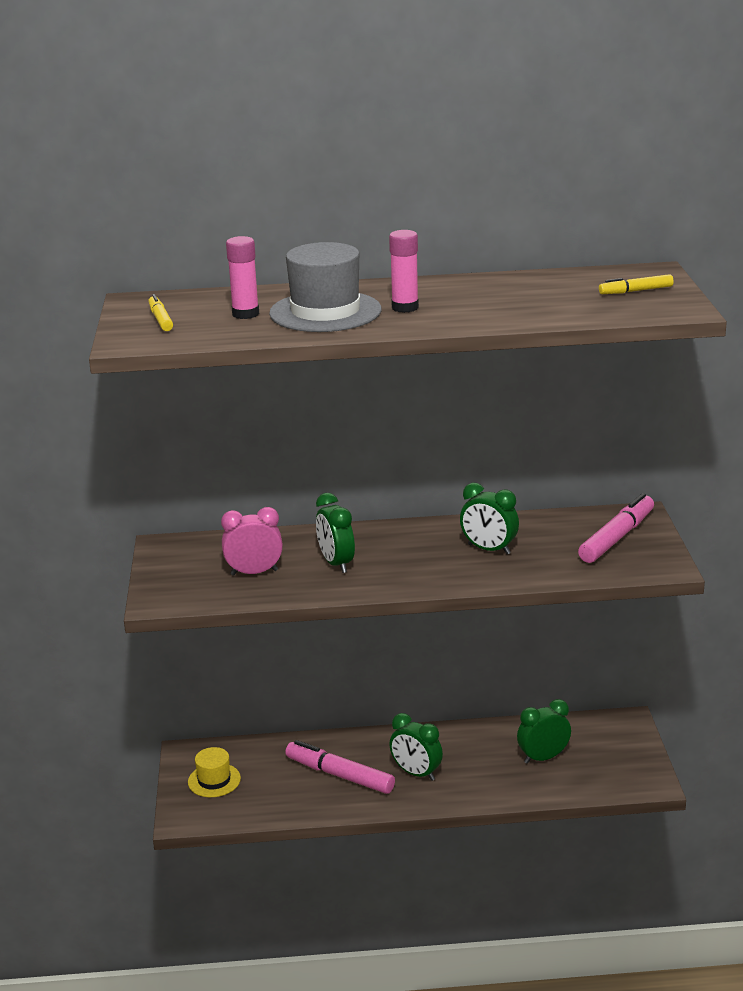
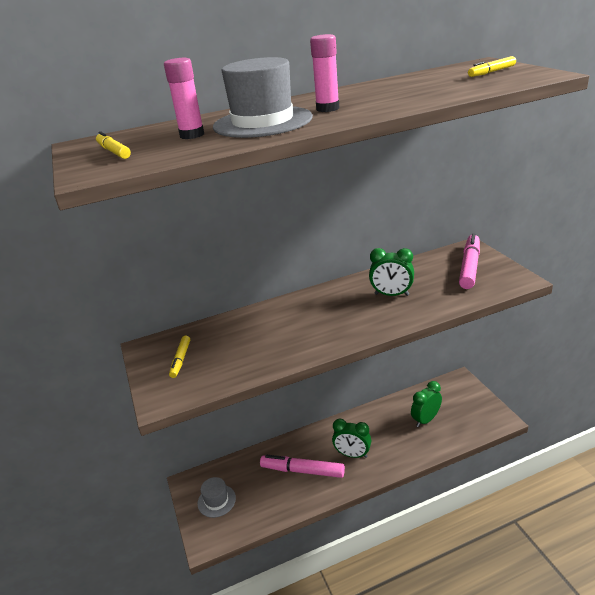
camera: 15 degrees left, 5 degrees up
(196, 566) = (180, 360): none -> yellow marker
(214, 780) = (216, 501): yellow hat -> grey hat
(254, 572) = (229, 354): pink clock -> none
(336, 563) = (289, 331): green clock -> none

